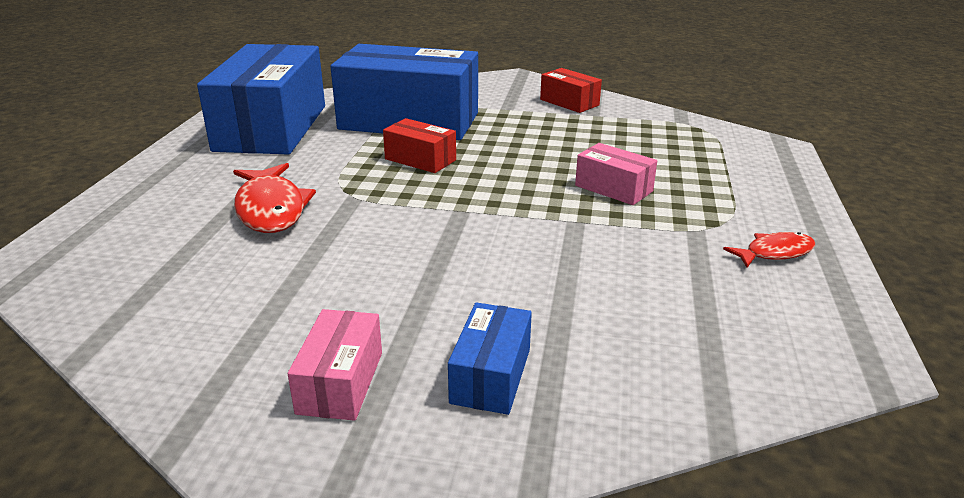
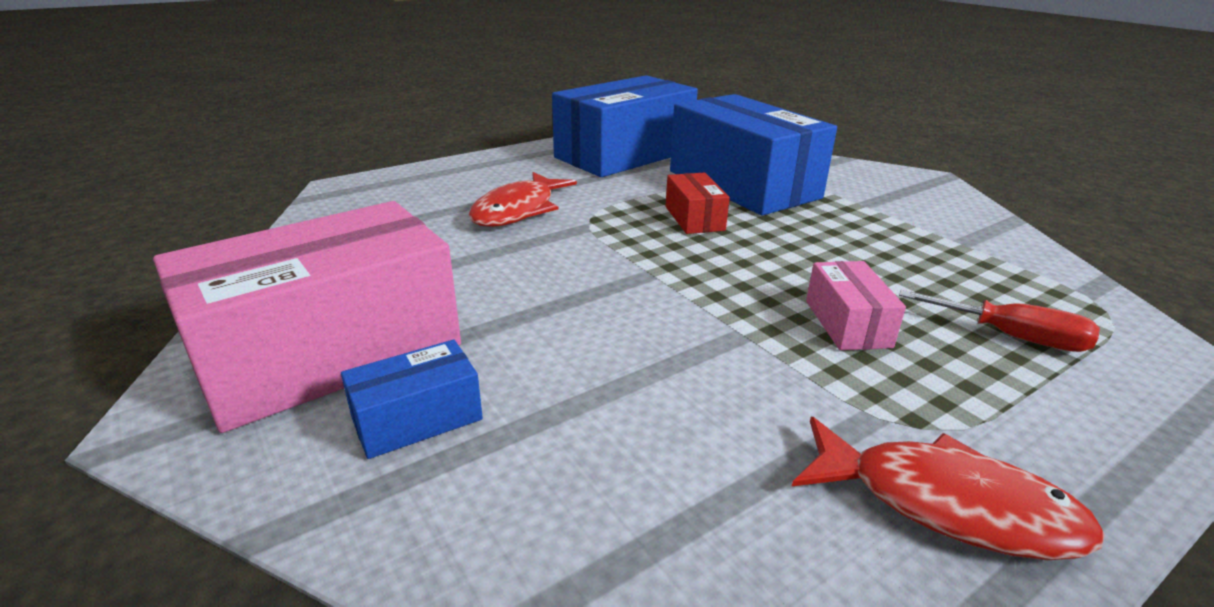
camera: 45 degrees right, 0 degrees up
(340, 382) = (330, 352): pink box -> pink box, size x2.26
(569, 102) = (952, 221): red box -> none
(687, 160) = (1011, 337): none -> red screwdriver
(774, 253) = (946, 504): red fish -> red fish, size x1.73

